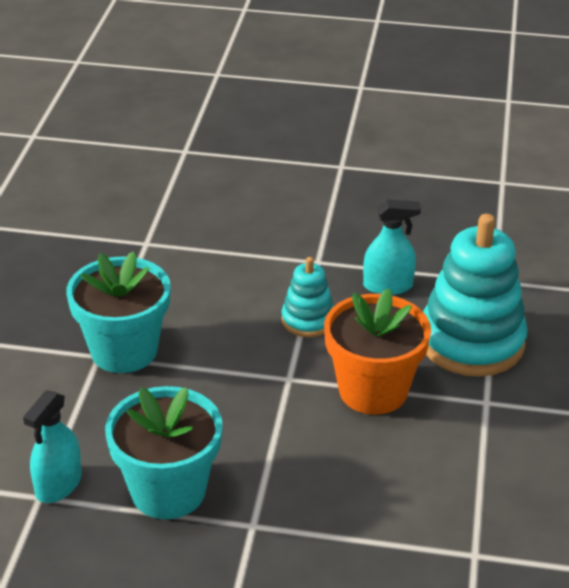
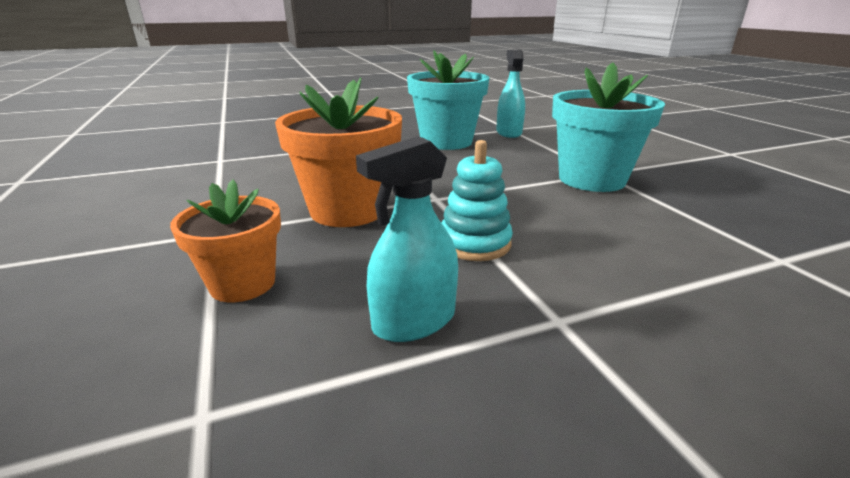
camera: 150 degrees right, 10 degrees down
(471, 342) = (242, 283): turquoise stacking toy -> orange flower pot

